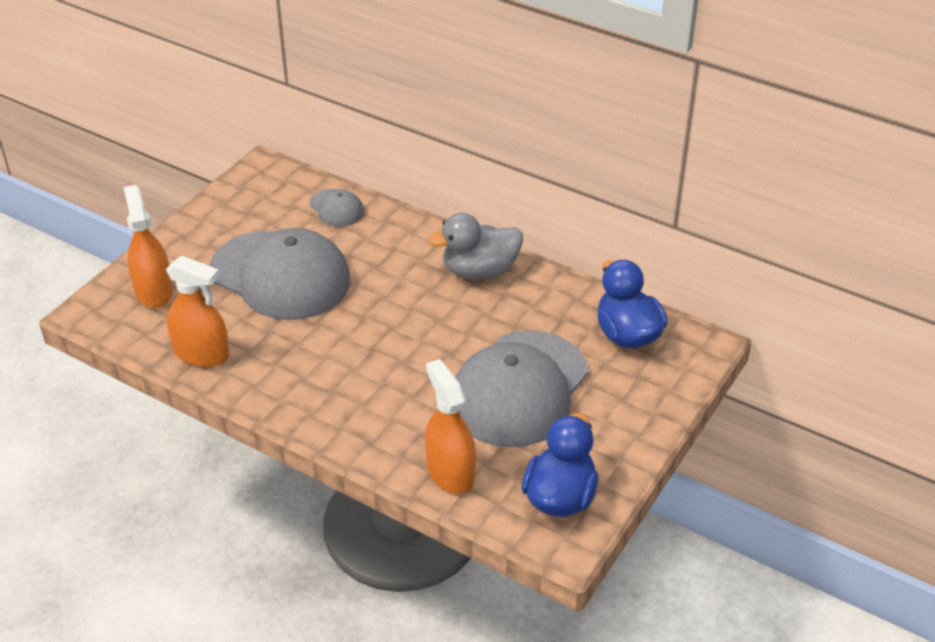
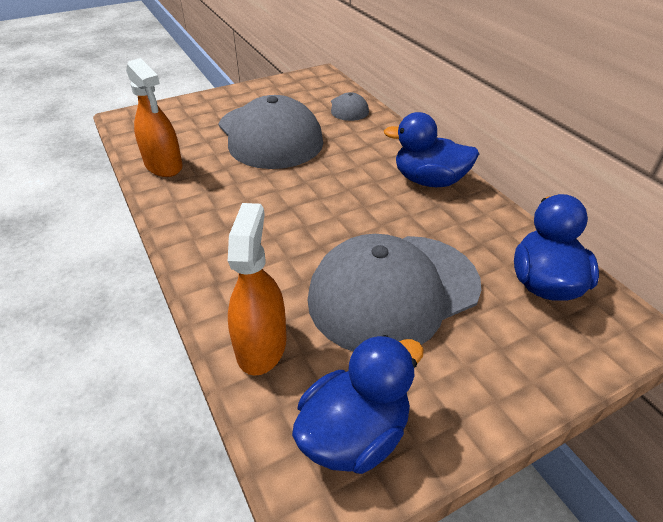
camera: 30 degrees right, 0 degrees up
(154, 291) = (177, 119): orange spray bottle -> none
(480, 271) = (429, 181): grey duck -> blue duck

